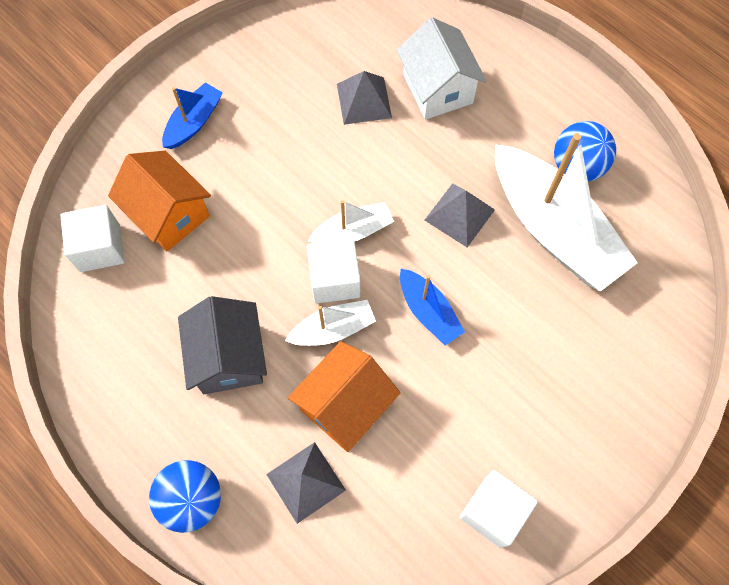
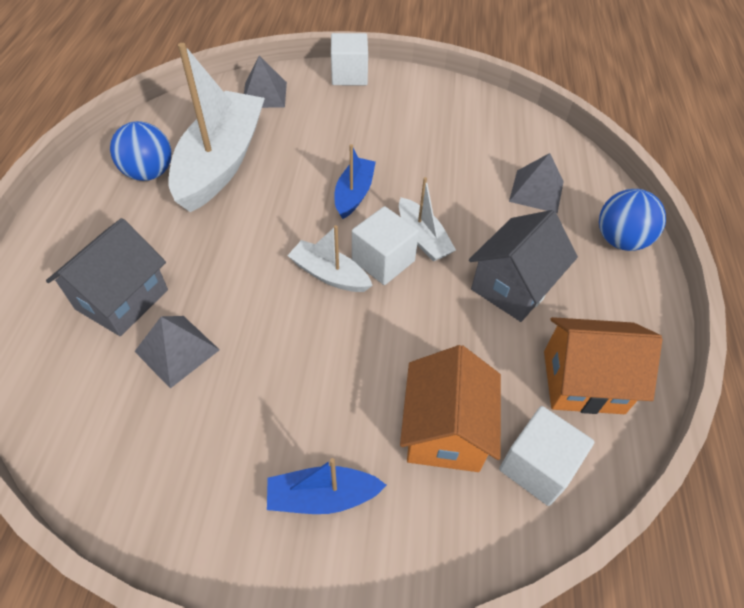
camera: 130 degrees left, 15 degrees down
(333, 329) = (423, 238): white boat -> white boat turned 150 degrees counterclockwise
(345, 405) = (468, 200): orange house -> orange house (583, 382)
(437, 89) = (122, 299): white house -> grey house
(459, 214) = (253, 217): grey pyramid -> grey pyramid (264, 94)
(493, 512) = (450, 106): white cube -> white cube (349, 75)

